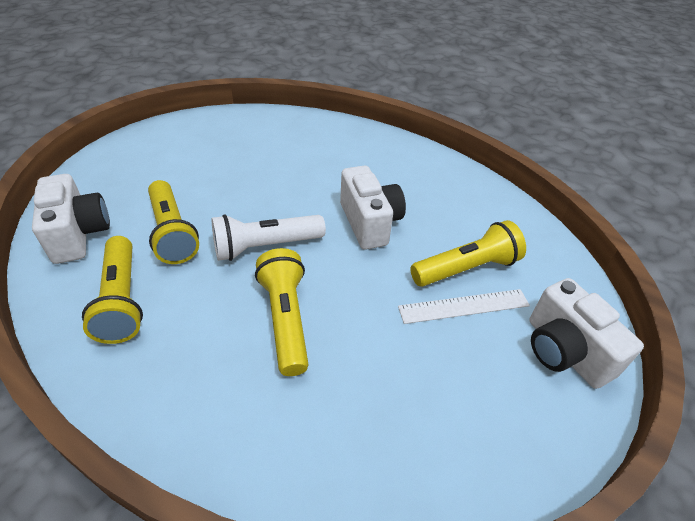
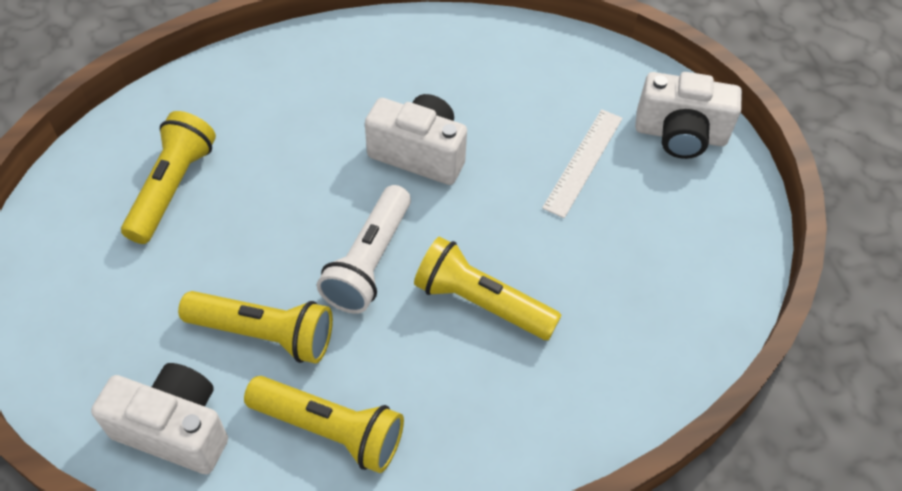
camera: 50 degrees left, 10 degrees up
(466, 268) = (545, 126): yellow flashlight -> yellow flashlight (172, 188)

